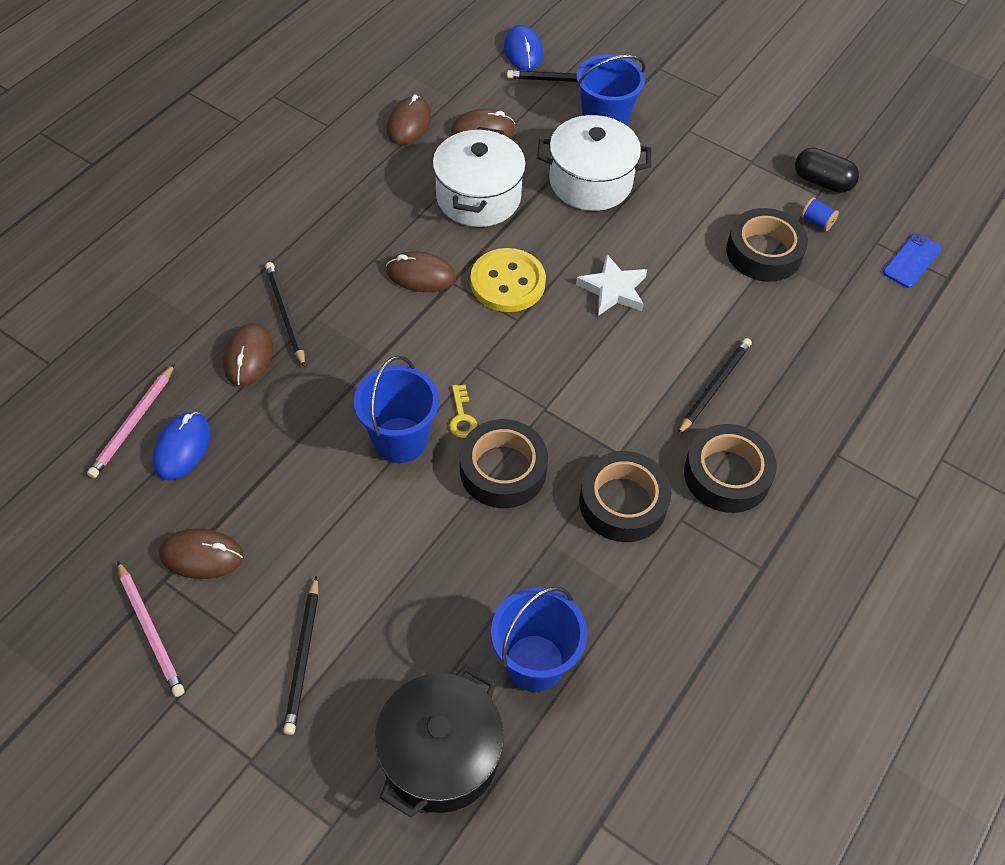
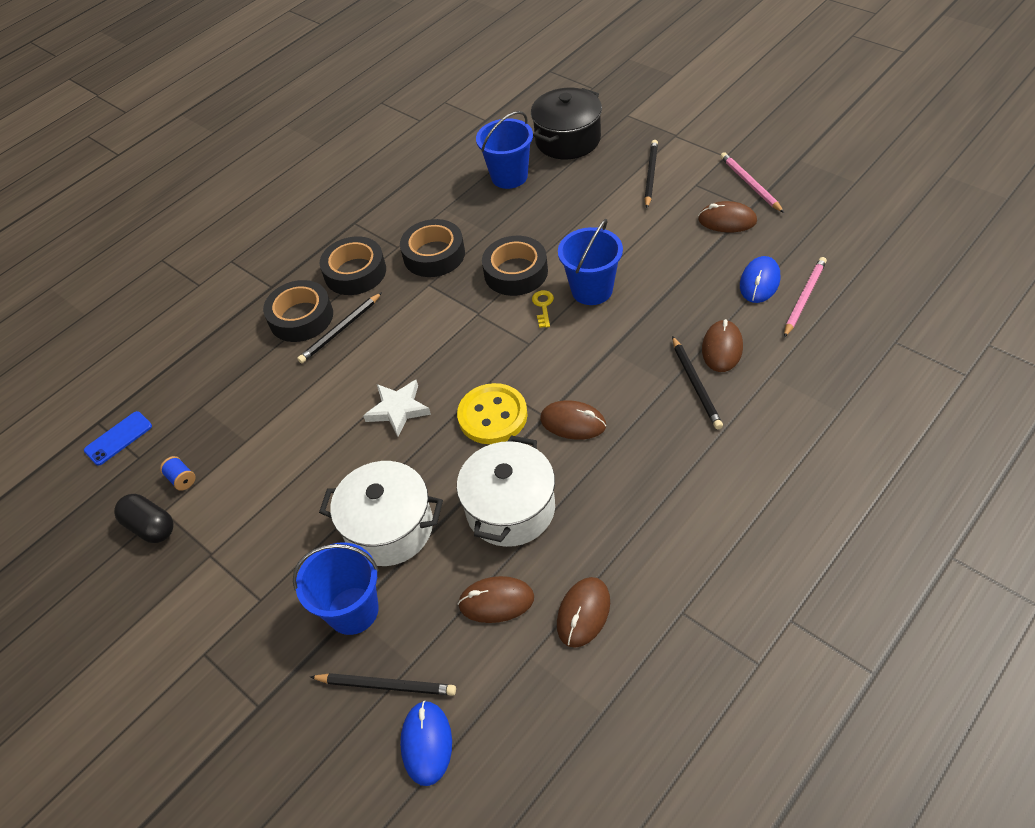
camera: 165 degrees left, 5 degrees down
(763, 252) = (247, 446): black tape -> black tape (301, 317)

